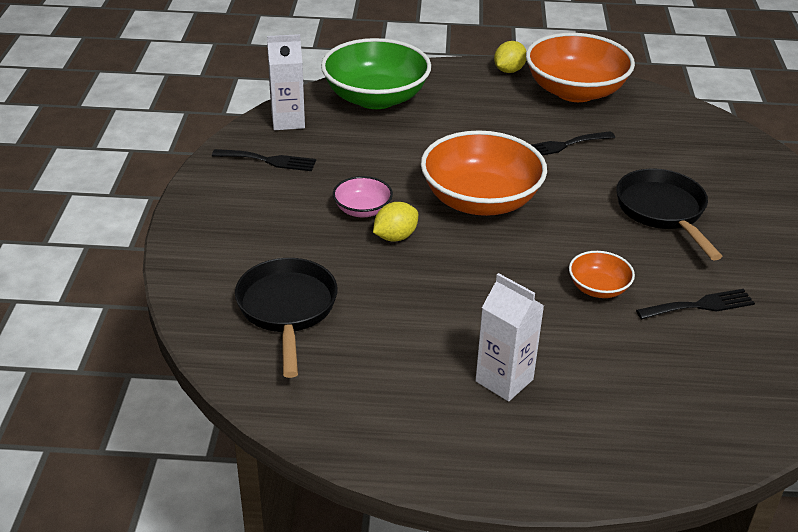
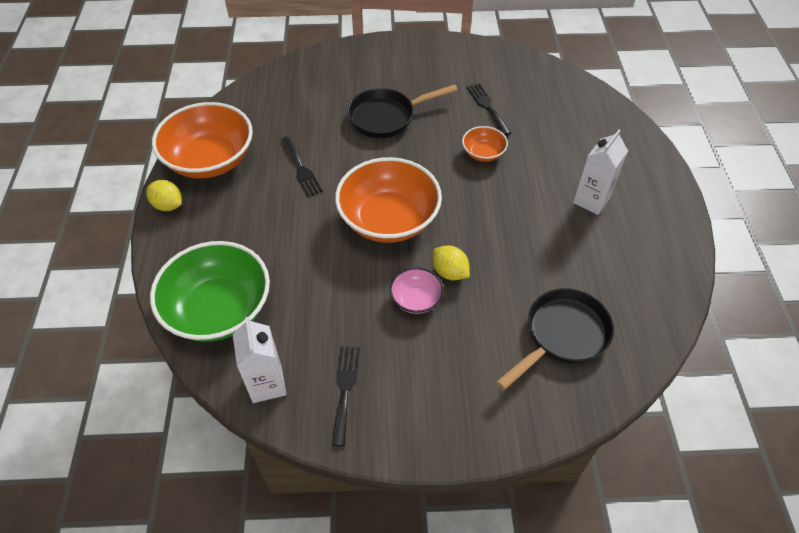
camera: 95 degrees left, 15 degrees up
(287, 310) = (562, 336): black pan -> black pan turned 150 degrees clockwise

